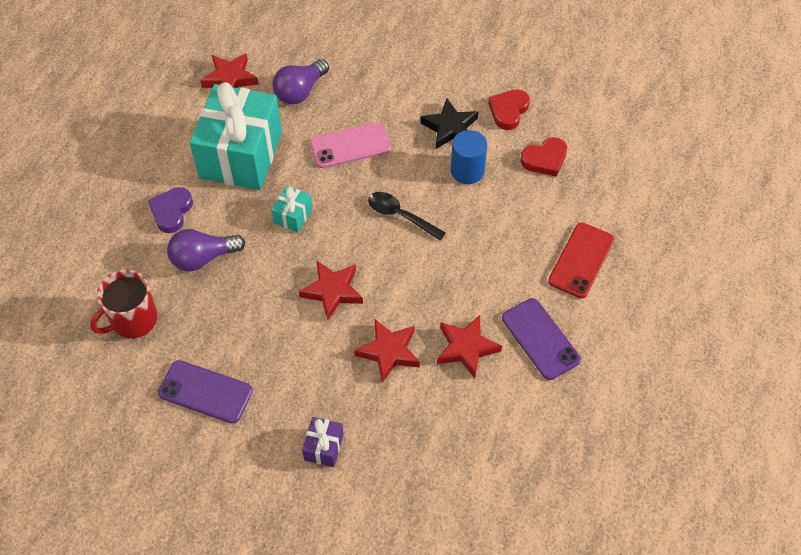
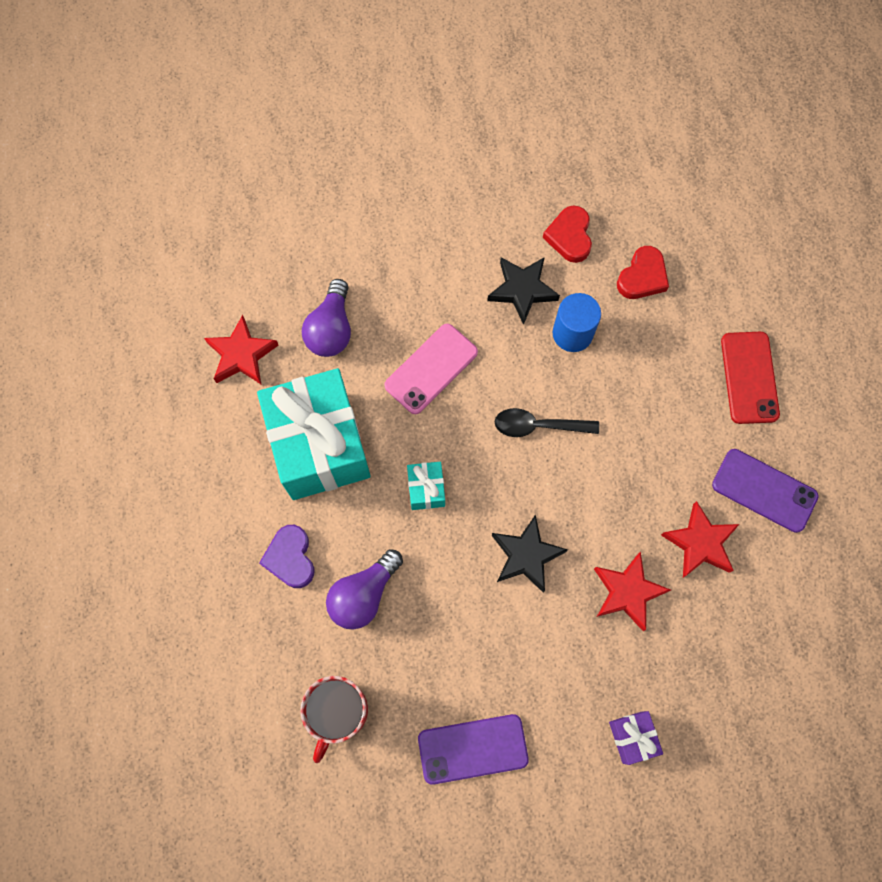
camera: 30 degrees left, 15 degrees up
(332, 291) = (526, 555): red star -> black star

